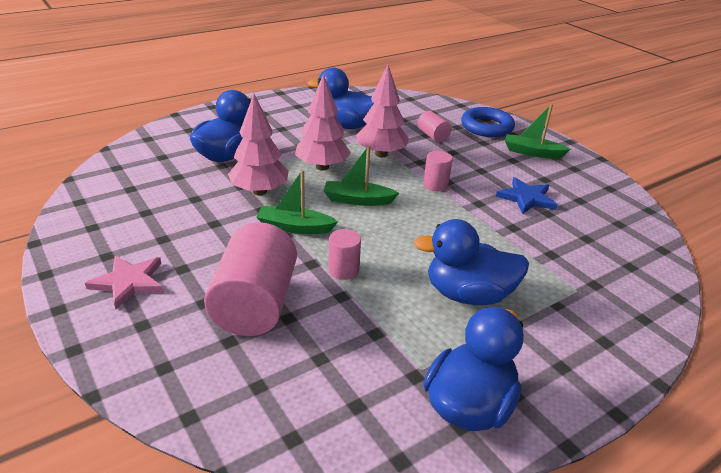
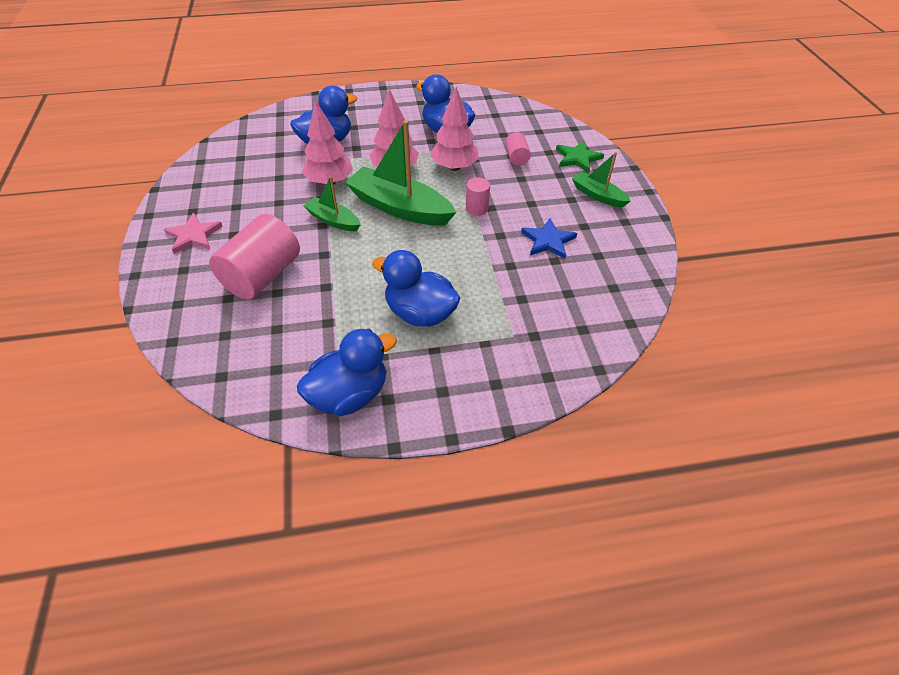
camera: 25 degrees right, 15 degrees up
(343, 270) = (342, 266): pink cylinder -> none
(357, 200) = (400, 208): green boat -> green boat, size x1.83
(486, 127) = (577, 158): blue ring -> green star

